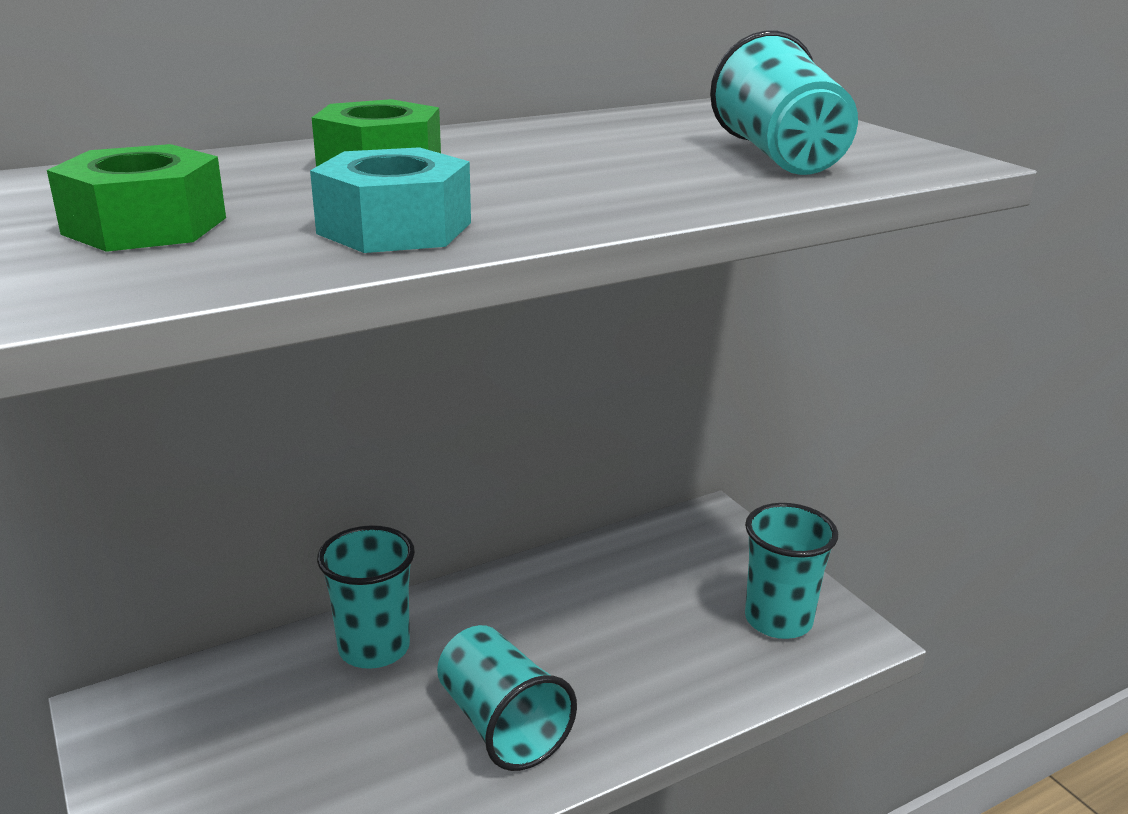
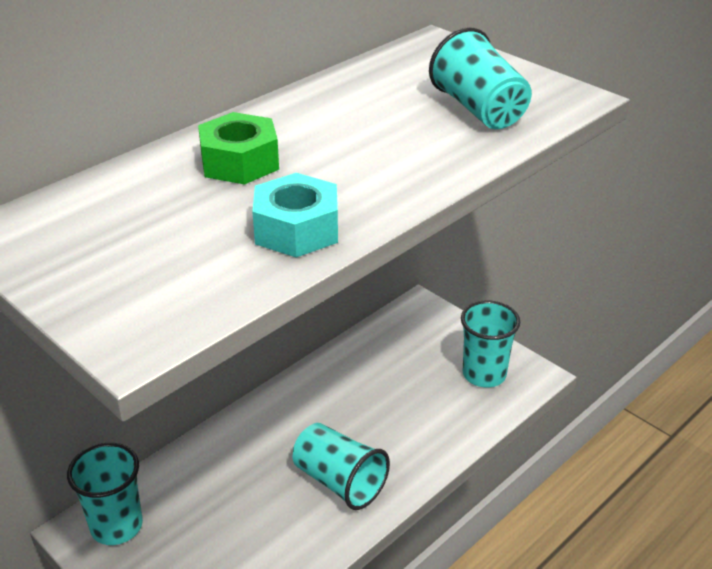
camera: 15 degrees left, 10 degrees up
(145, 226) = (146, 255): green nut -> none
(374, 648) = (235, 449): turquoise cup -> turquoise cup (116, 526)

